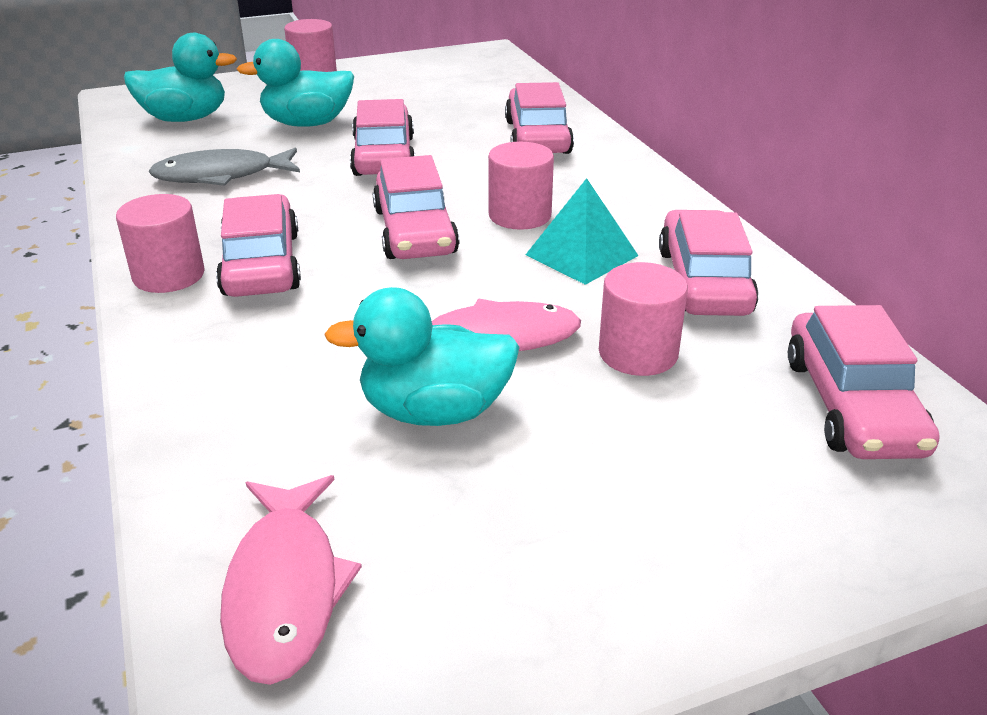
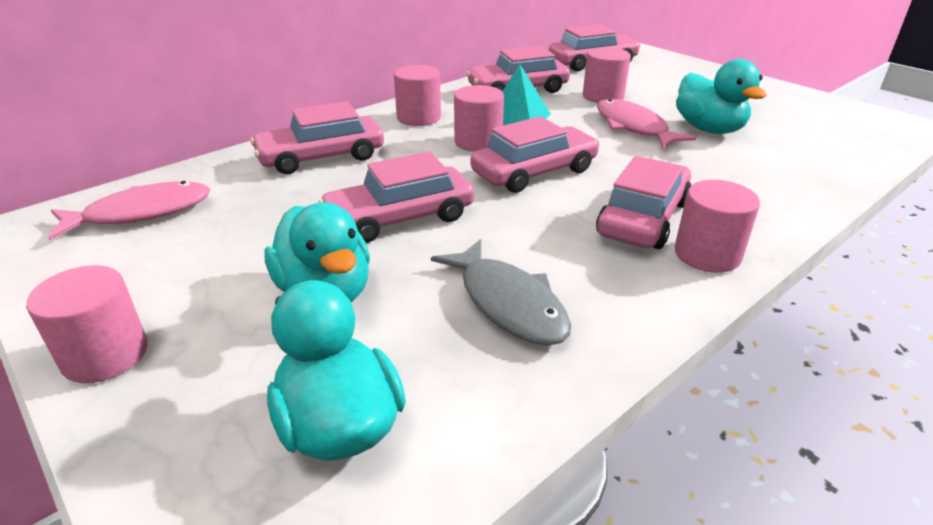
camera: 110 degrees left, 0 degrees up
(261, 264) = (643, 218): pink car -> pink car turned 150 degrees clockwise
(285, 589) = (849, 134): pink fish -> pink fish (141, 213)
(619, 193) = (418, 117): none -> pink cylinder

